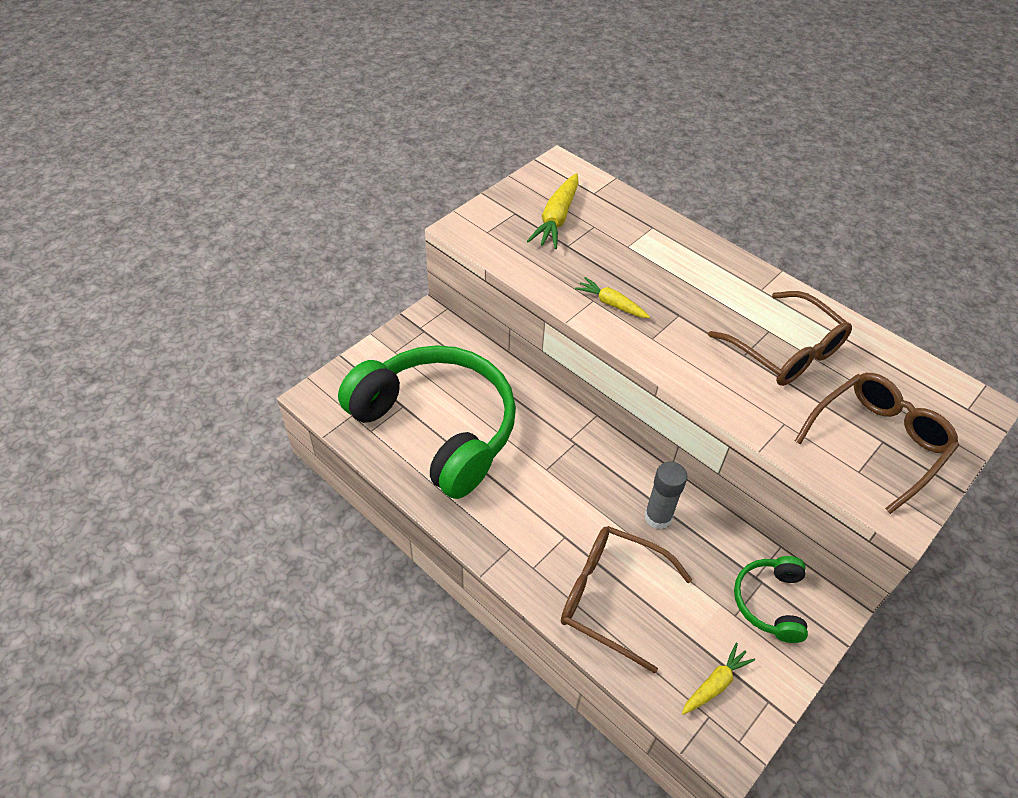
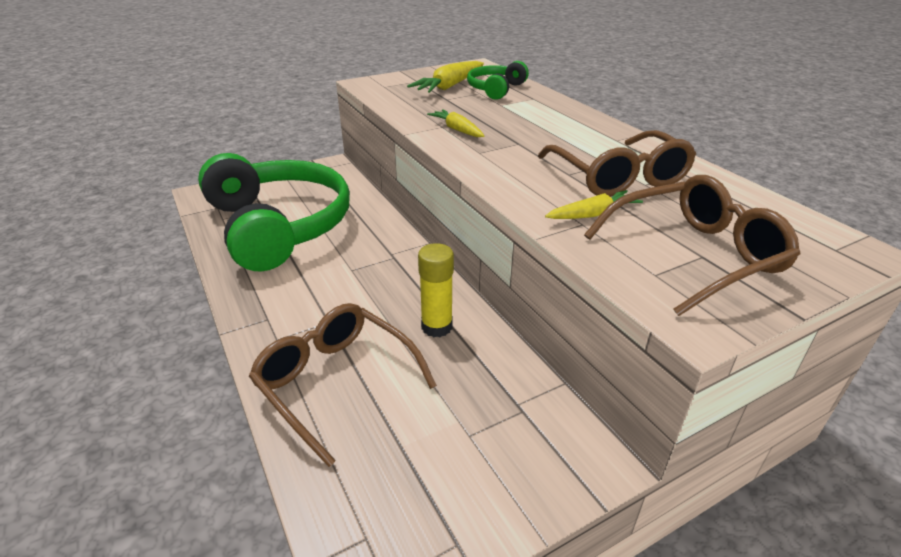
camera: 20 degrees right, 15 degrees down
(658, 517) = (437, 327): grey glue stick -> yellow glue stick
(715, 683) = (398, 501): yellow carrot -> yellow carrot (593, 214)
(769, 602) = (520, 433): green headphones -> green headphones (495, 89)

